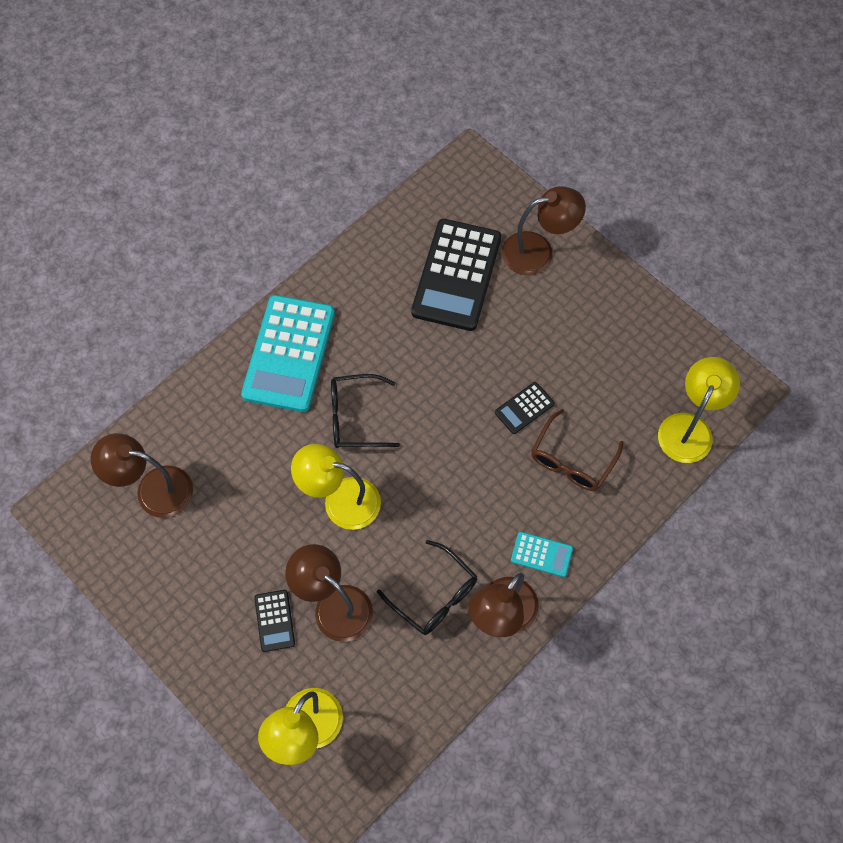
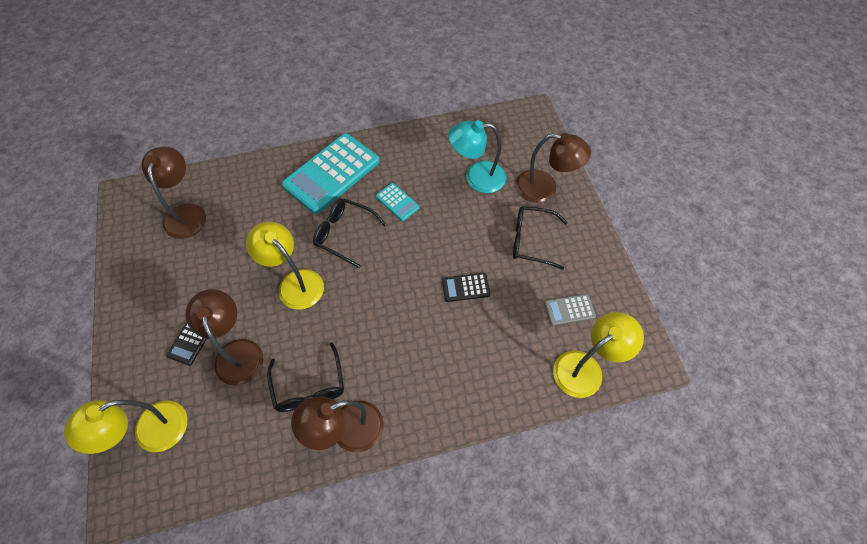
camera: 30 degrees right, 5 degrees down
(153, 489) = (186, 213): brown lamp -> brown lamp turned 45 degrees clockwise
(456, 275) = (476, 177): black calculator -> turquoise lamp
(541, 554) = (408, 401): turquoise calculator -> turquoise calculator (397, 202)
(560, 320) = (531, 241): none -> black glasses
(572, 460) = (477, 343): brown glasses -> none
(641, 376) = (569, 310): none -> grey calculator

